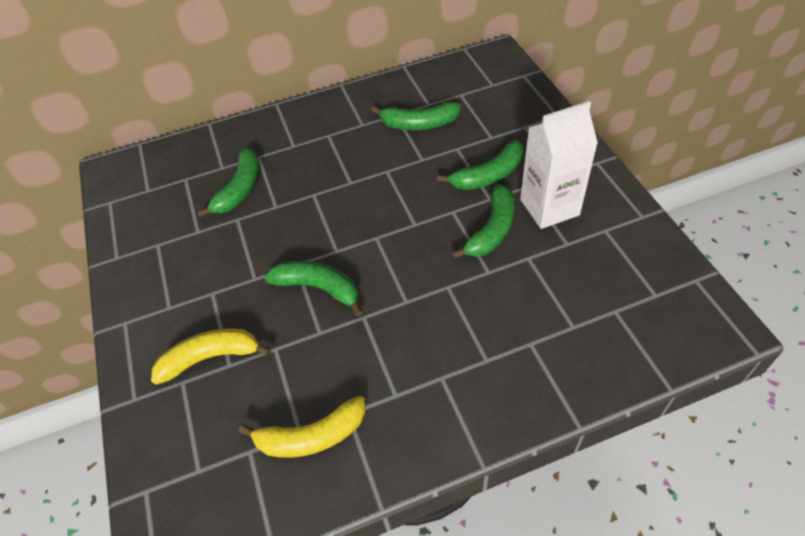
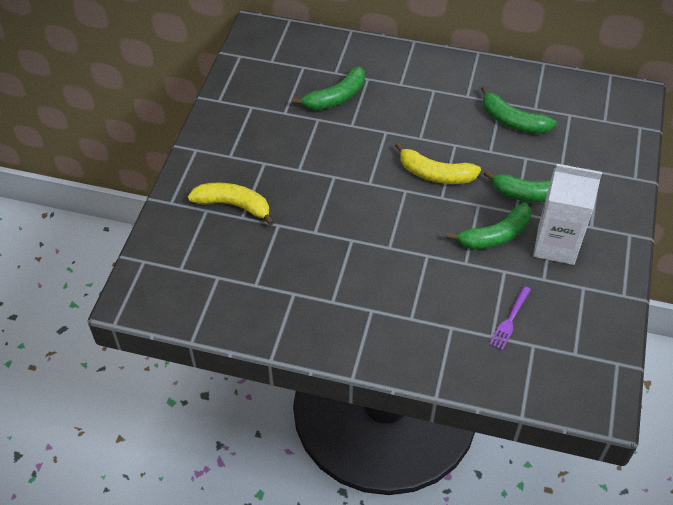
camera: 30 degrees right, 0 degrees up
(311, 436) = (261, 292): yellow banana -> yellow banana (435, 174)
(319, 288) = (337, 202): green banana -> none
(574, 300) = (510, 319): none -> purple fork

